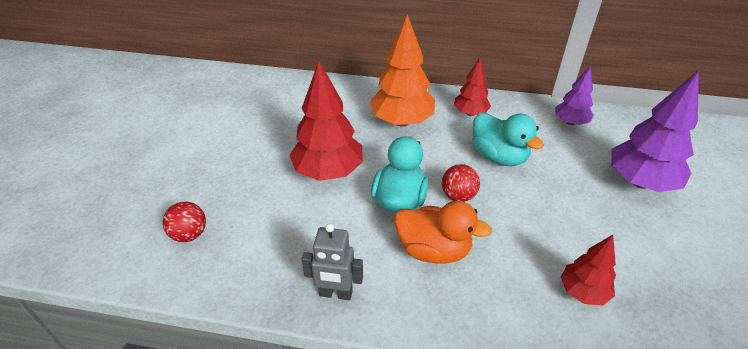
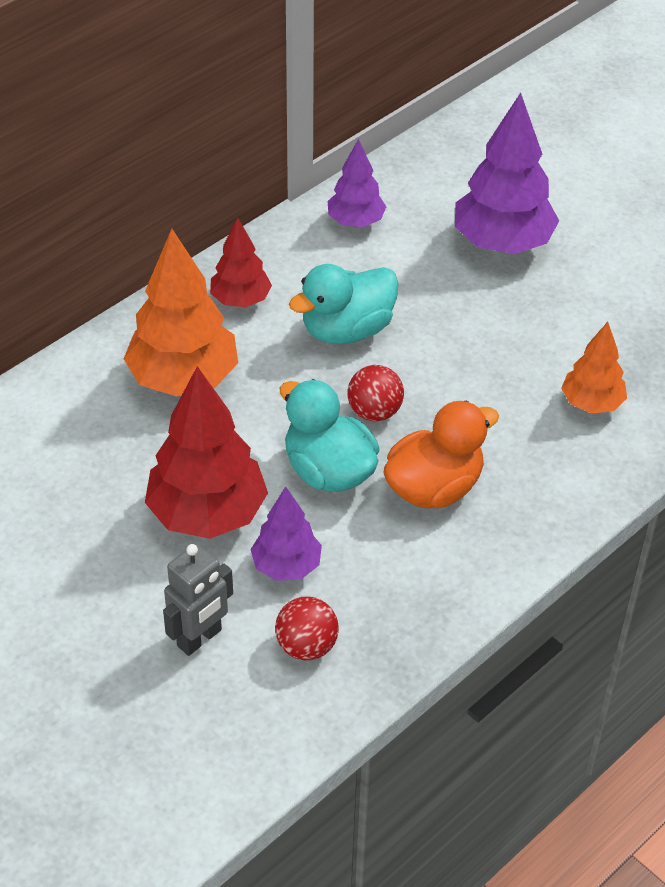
camera: 55 degrees left, 5 degrees up
(189, 234) = (187, 722): red ball -> red ball (306, 646)
(321, 218) = (286, 566): none -> purple tree
(335, 293) = (418, 613): grey robot -> grey robot (200, 638)
(499, 156) = (347, 330): turquoise duck -> turquoise duck turned 150 degrees clockwise
(583, 292) = (591, 403): red tree -> orange tree

